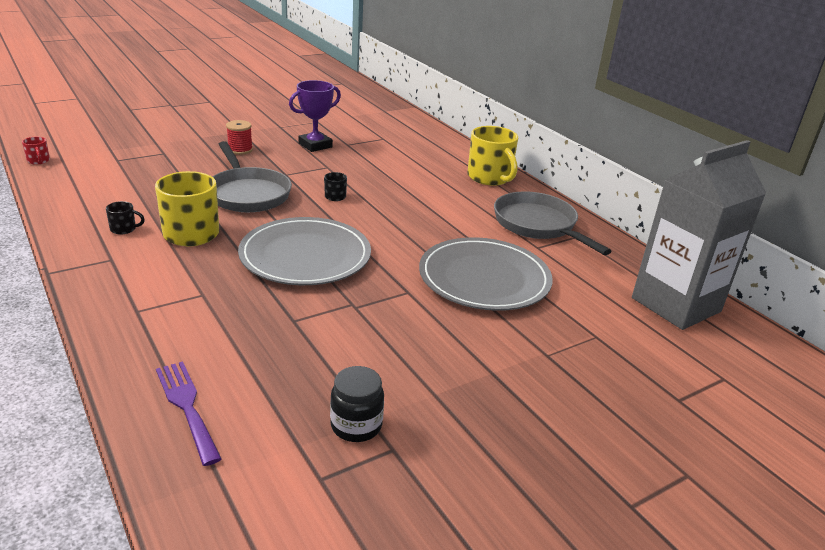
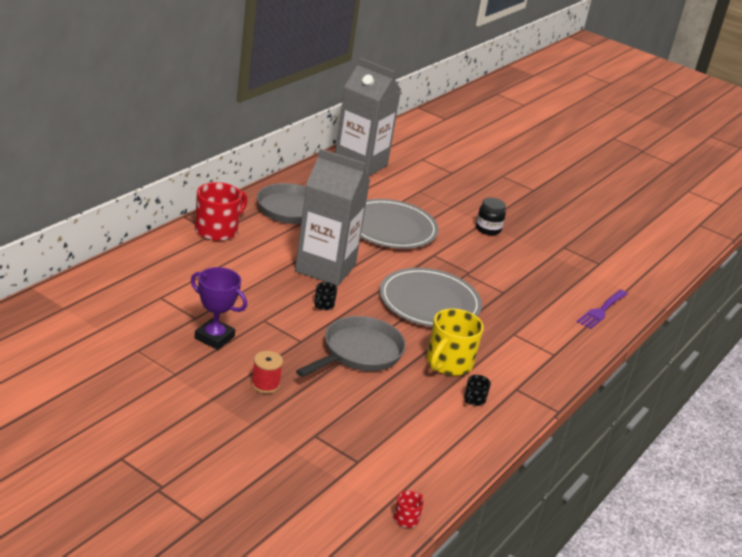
camera: 115 degrees left, 0 degrees up
(124, 229) = (474, 400): black mug -> black mug turned 120 degrees counterclockwise
(356, 426) = (560, 258): black jar -> black jar (488, 229)
(402, 213) = (325, 268): none -> grey carton
(490, 178) = (217, 230): yellow mug -> red mug

